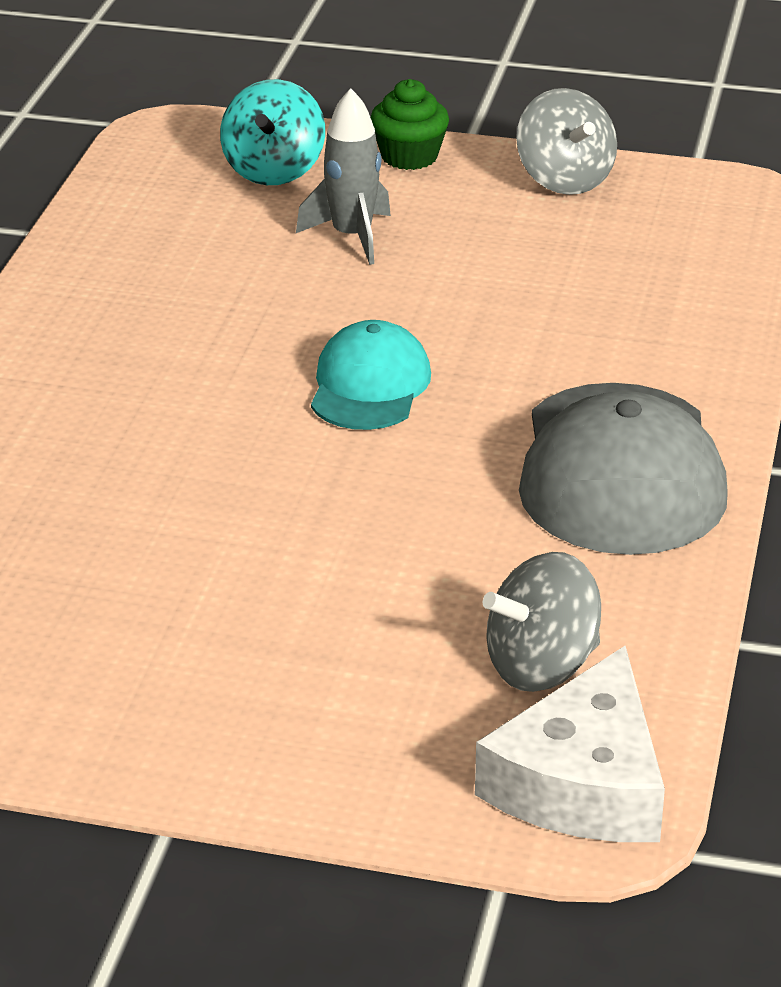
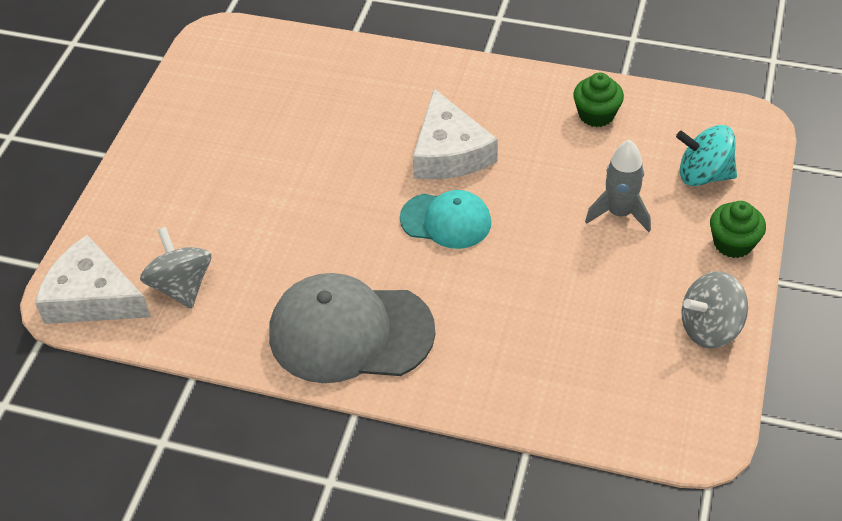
camera: 95 degrees right, 15 degrees up
(131, 250) = (596, 115): none -> green cupcake
(206, 385) = (449, 152): none -> white cheese

